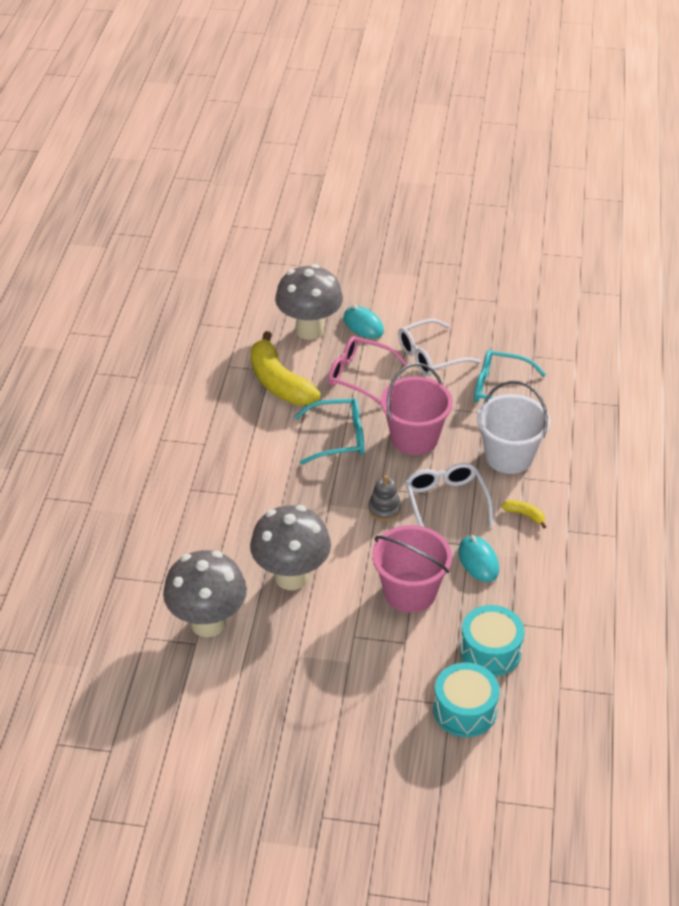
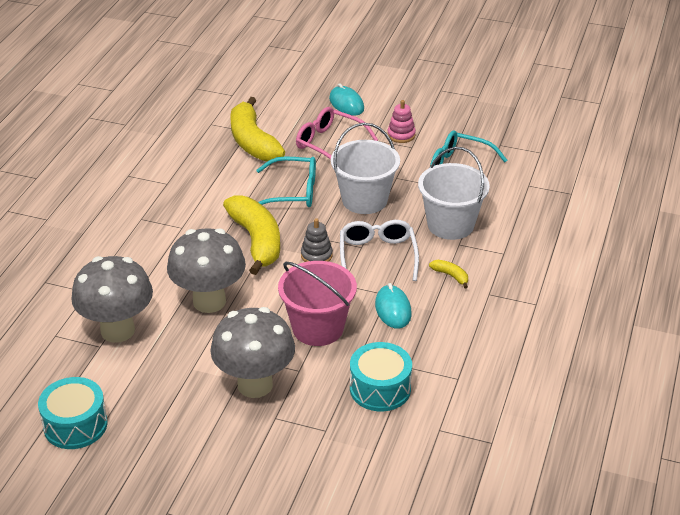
camera: 10 degrees right, 5 degrees down
(309, 330) = (295, 103): grey mushroom -> grey mushroom (255, 385)
(318, 500) = (257, 241): none -> yellow banana
(414, 438) = (364, 200): pink bucket -> white bucket
(430, 356) = (401, 135): white glasses -> pink stacking toy
(465, 710) = (338, 437): turquoise drum -> turquoise drum (75, 425)

